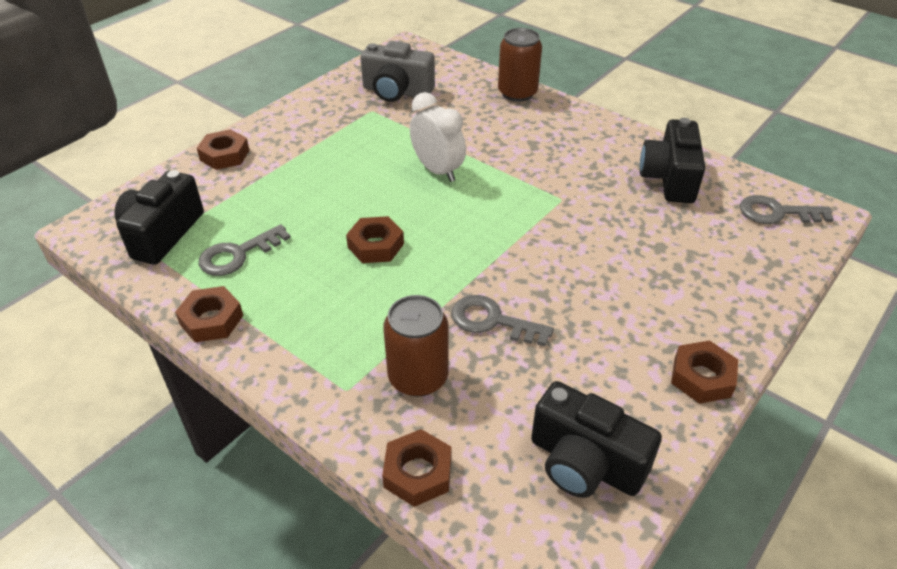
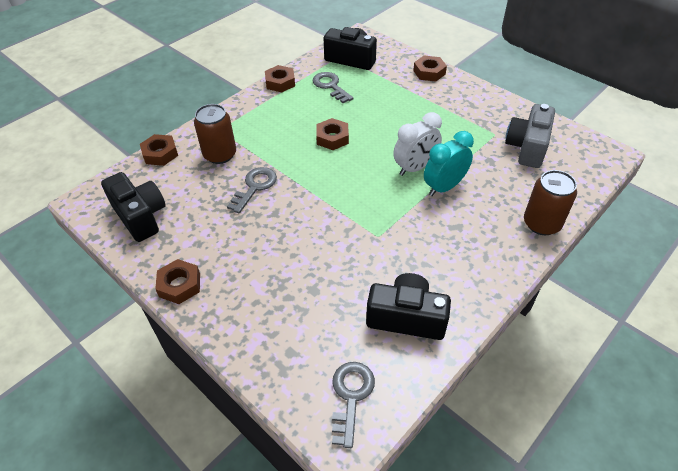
camera: 95 degrees right, 5 degrees up
(471, 150) = (444, 187): none -> turquoise clock
(585, 463) = (140, 216): black camera -> black camera turned 105 degrees clockwise

